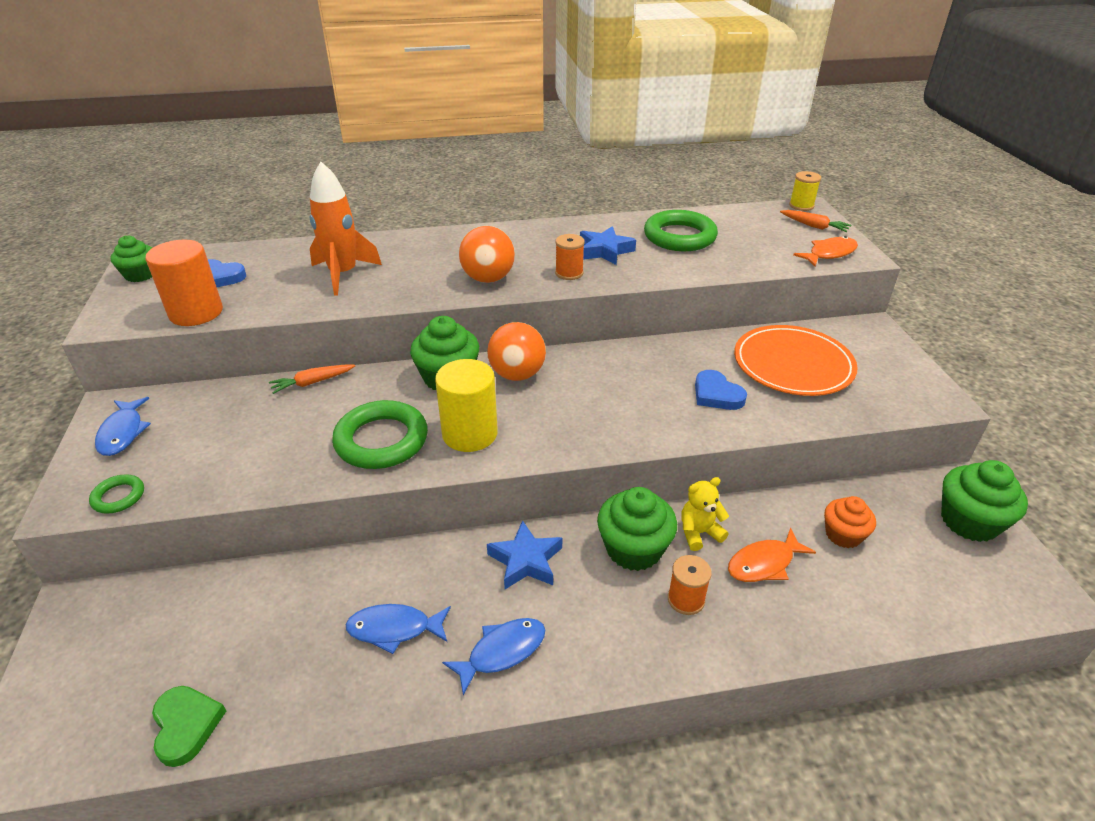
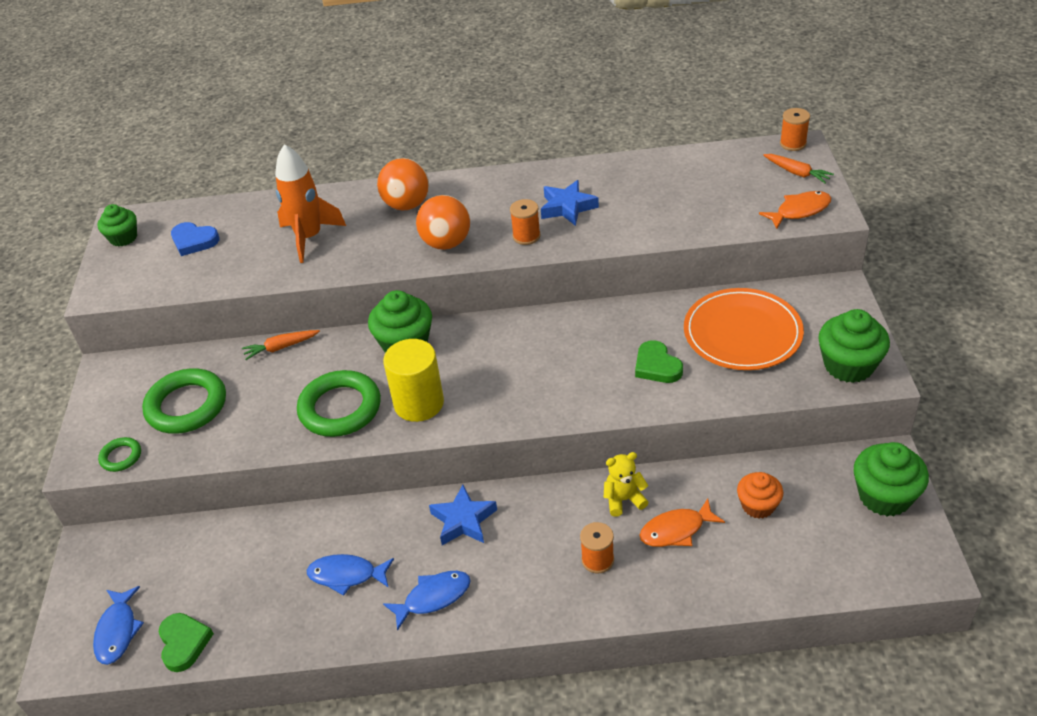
camera: 10 degrees right, 5 degrees up
(123, 432) = (119, 396): blue fish -> blue fish (118, 631)
(196, 313) = (176, 282): orange cylinder -> none
(517, 374) = (470, 341): orange ball -> orange ball (407, 205)
(634, 549) = (561, 513): green cupcake -> green cupcake (848, 365)
(679, 237) = (649, 188): green ring -> green ring (186, 406)
(716, 394) = (657, 366): blue heart -> green heart
(801, 206) = (793, 143): yellow spool -> orange spool

